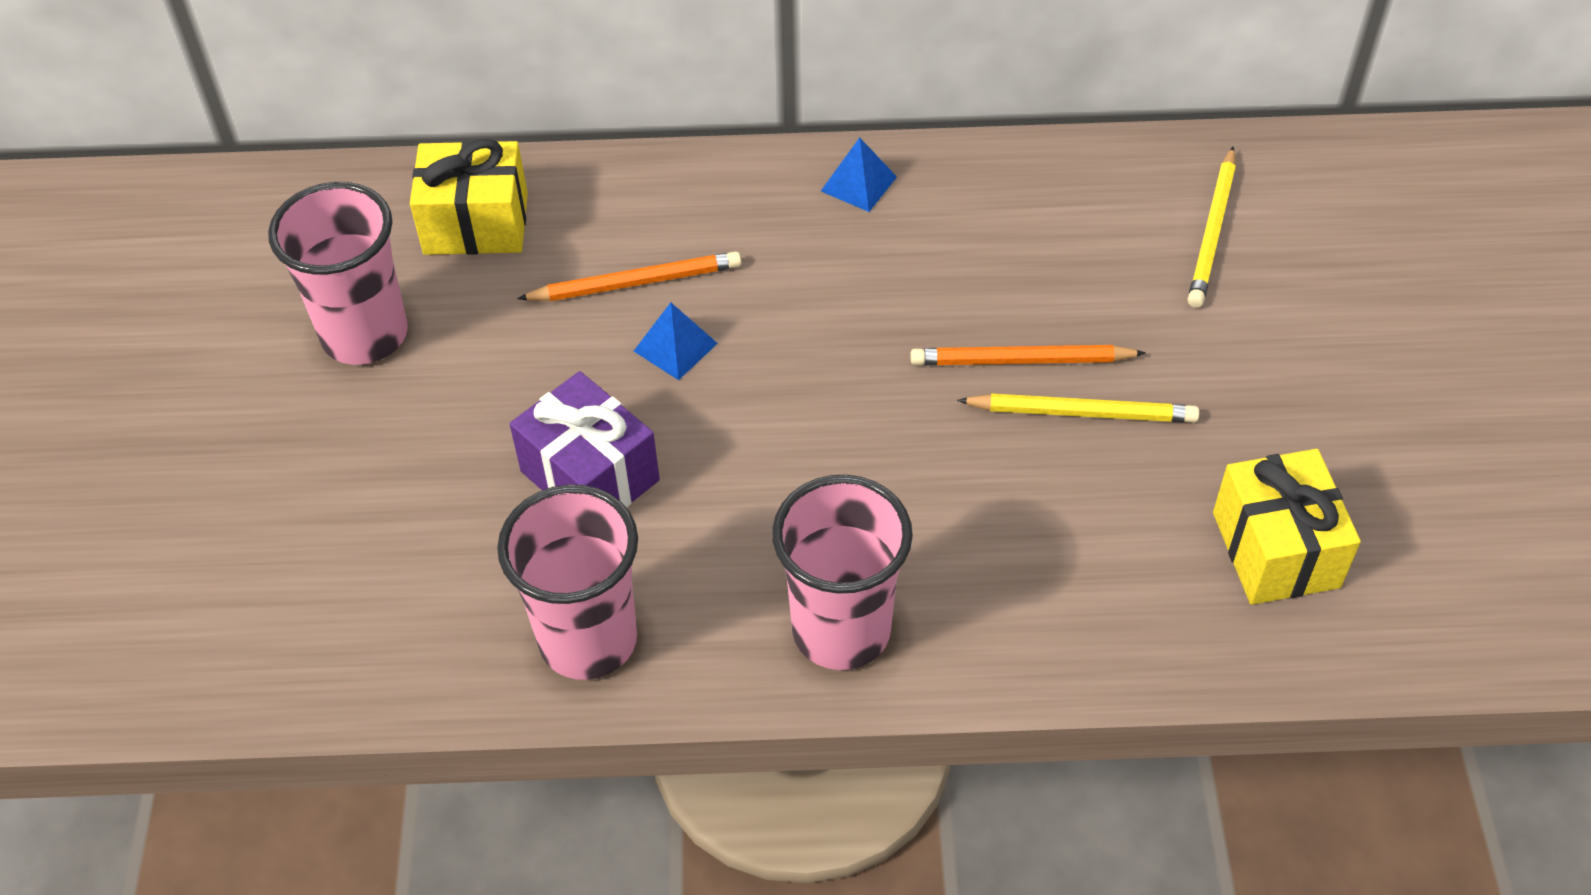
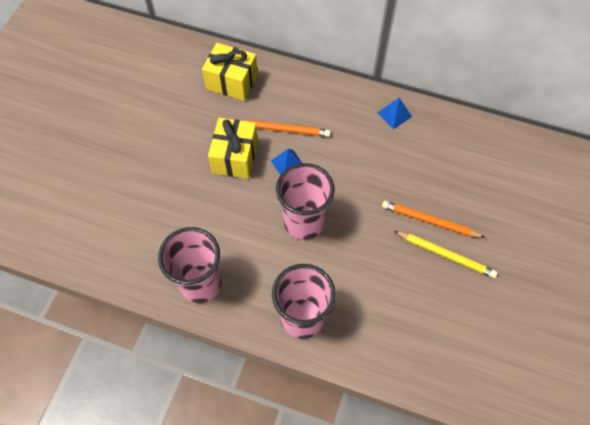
camera: 20 degrees right, 10 degrees up
(365, 335) = (169, 117): pink cup -> pink cup (304, 223)
(590, 476) = (231, 210): purple gift -> none
(1212, 231) = (540, 188): yellow pencil -> none
(1275, 550) = (504, 351): yellow gift -> yellow gift (235, 157)

